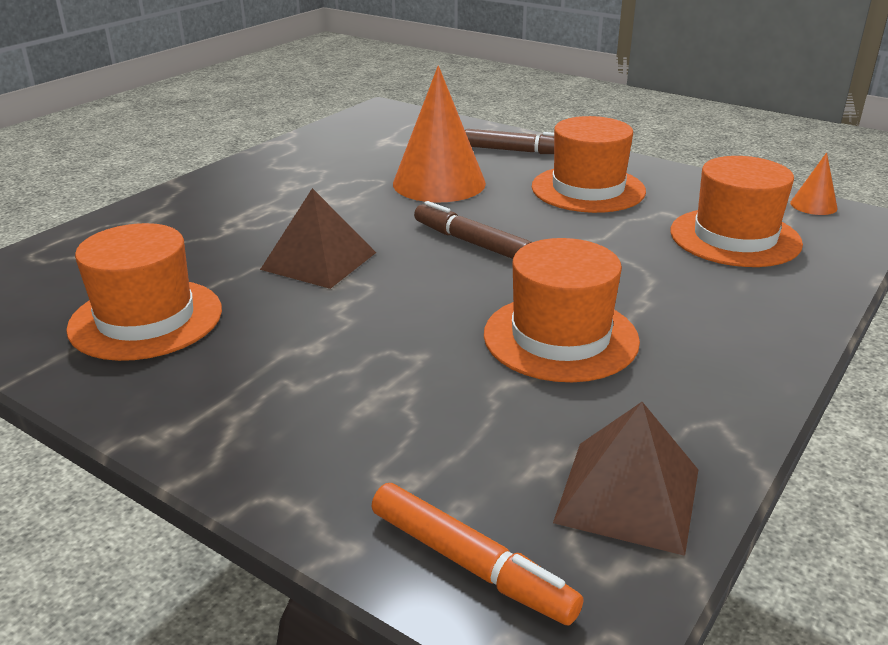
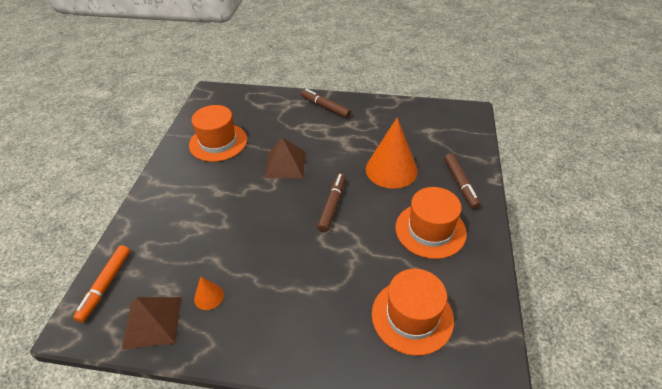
camera: 65 degrees right, 15 degrees up
(211, 194) = (325, 107): none -> brown marker
(560, 337) = (259, 266): orange hat -> none
(813, 205) = (496, 354): orange cone -> orange cone (209, 296)

